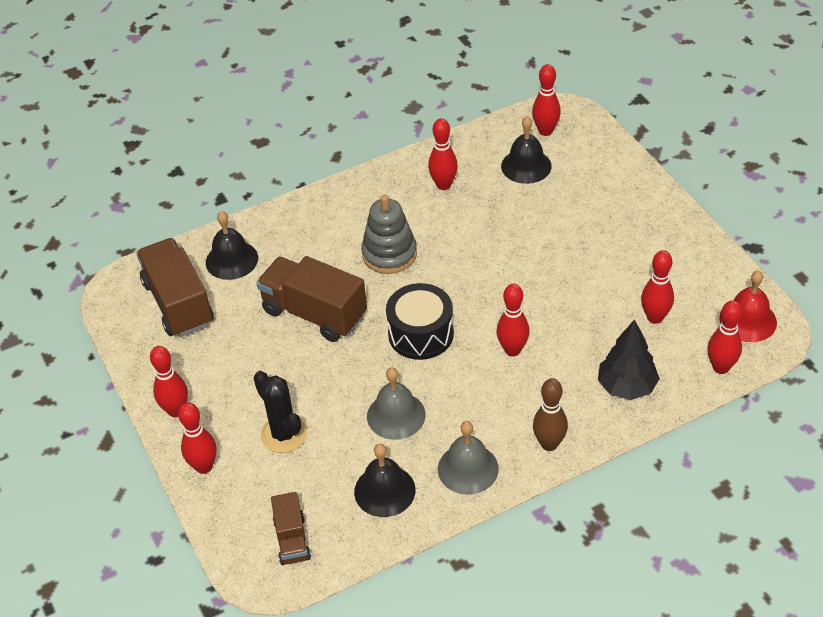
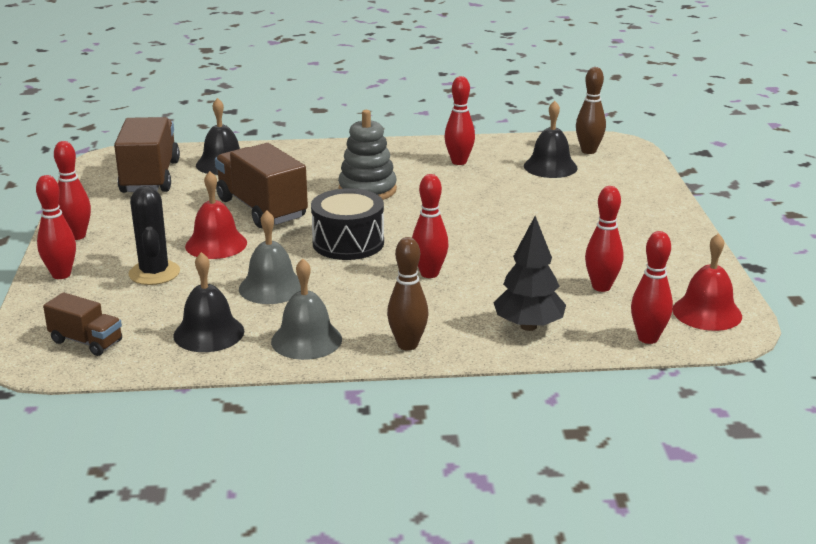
camera: 20 degrees right, 20 degrees down
(292, 540) = (86, 341): brown truck -> brown truck turned 75 degrees counterclockwise
(309, 377) = (216, 244): none -> red bell
(545, 131) = (588, 151): red bowling pin -> brown bowling pin

